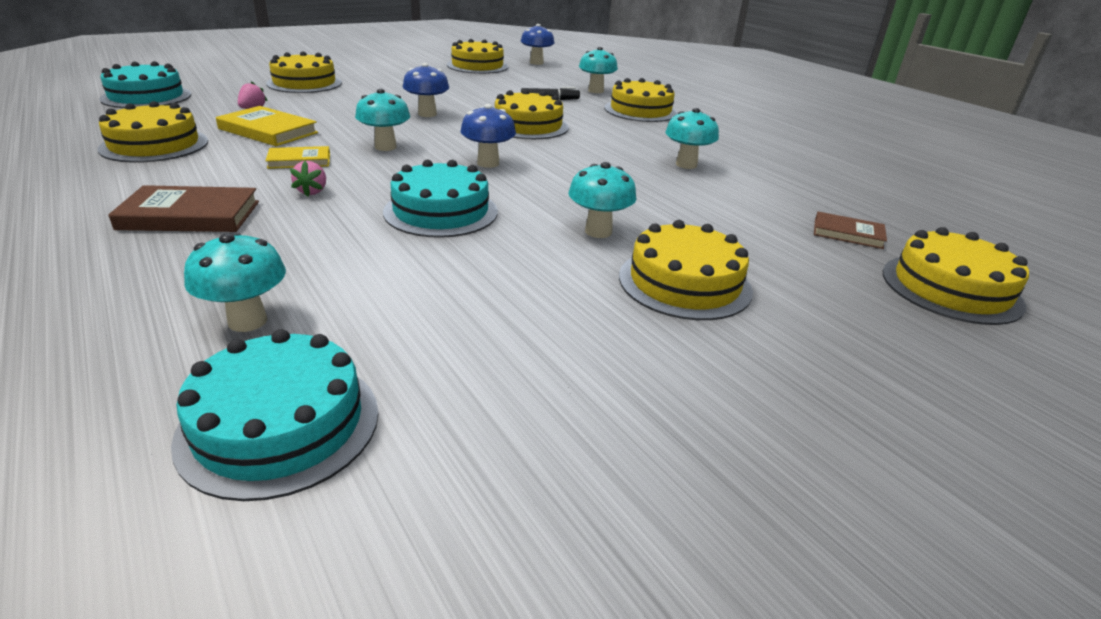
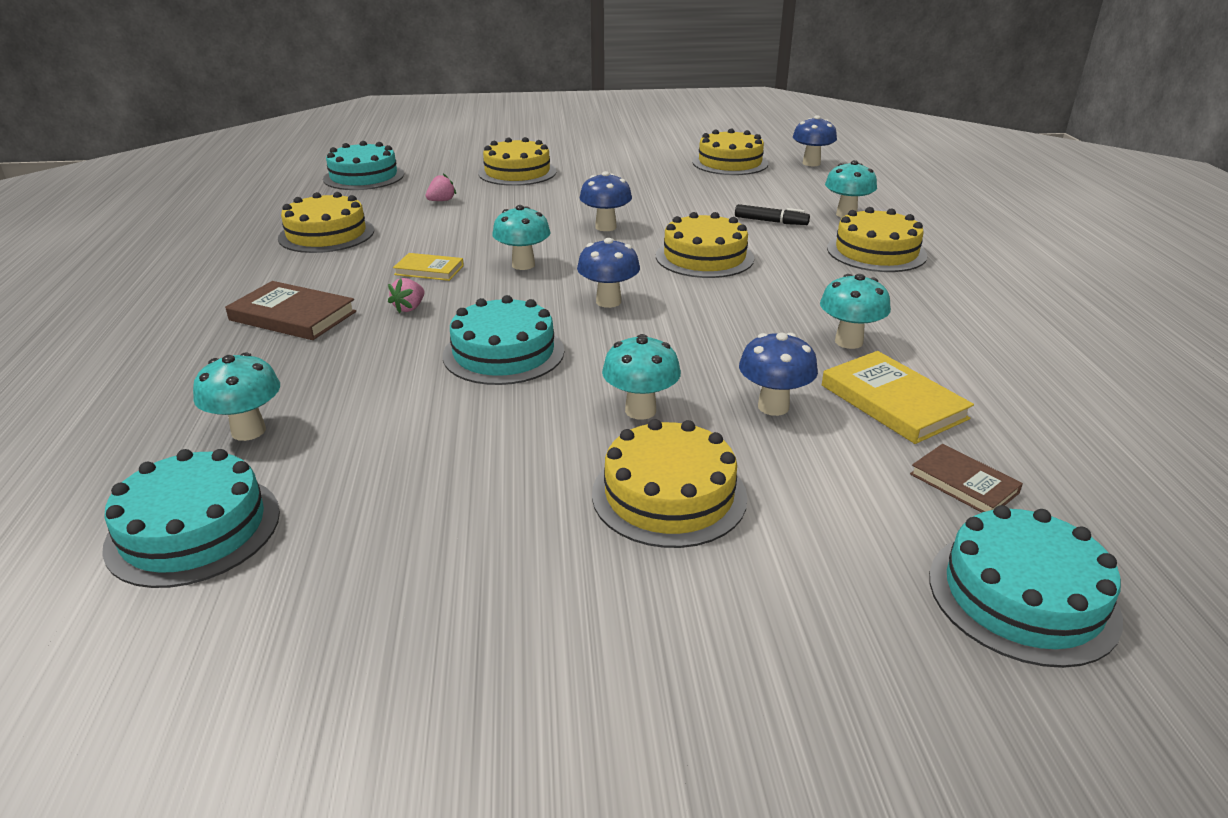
camera: 30 degrees right, 0 degrees up
(268, 131) = (432, 230): yellow book -> yellow book (893, 402)
(686, 212) = (773, 407): none -> blue mushroom
(951, 288) = (1022, 596): yellow cake -> turquoise cake

